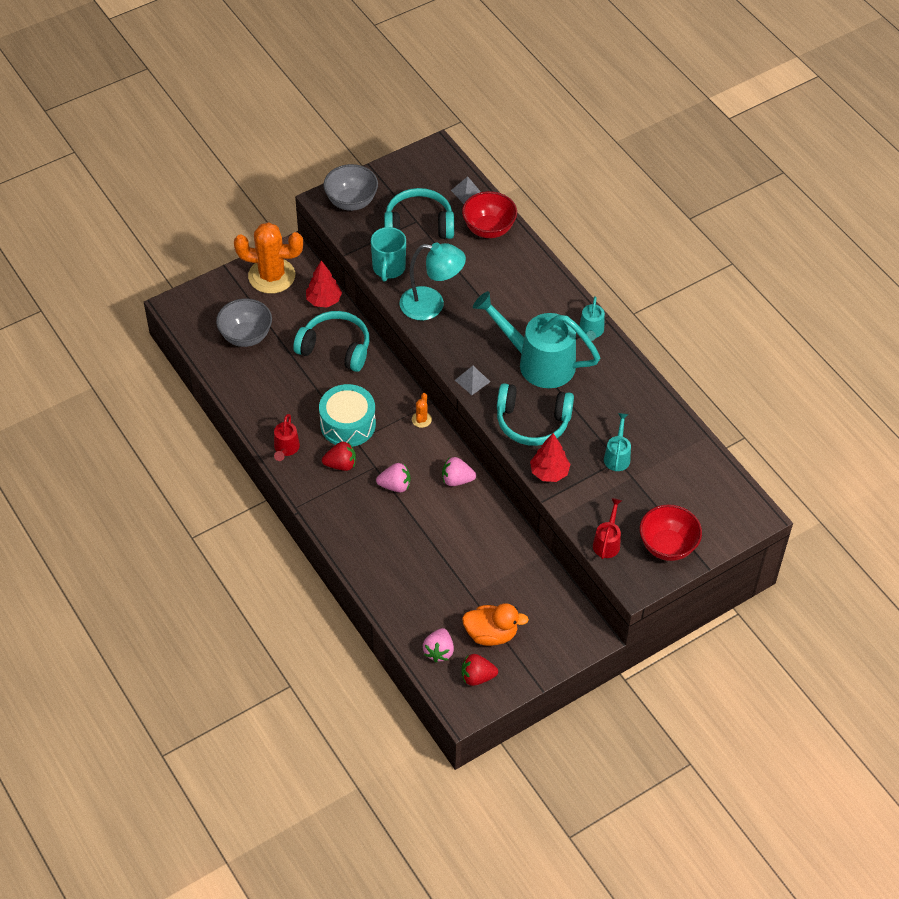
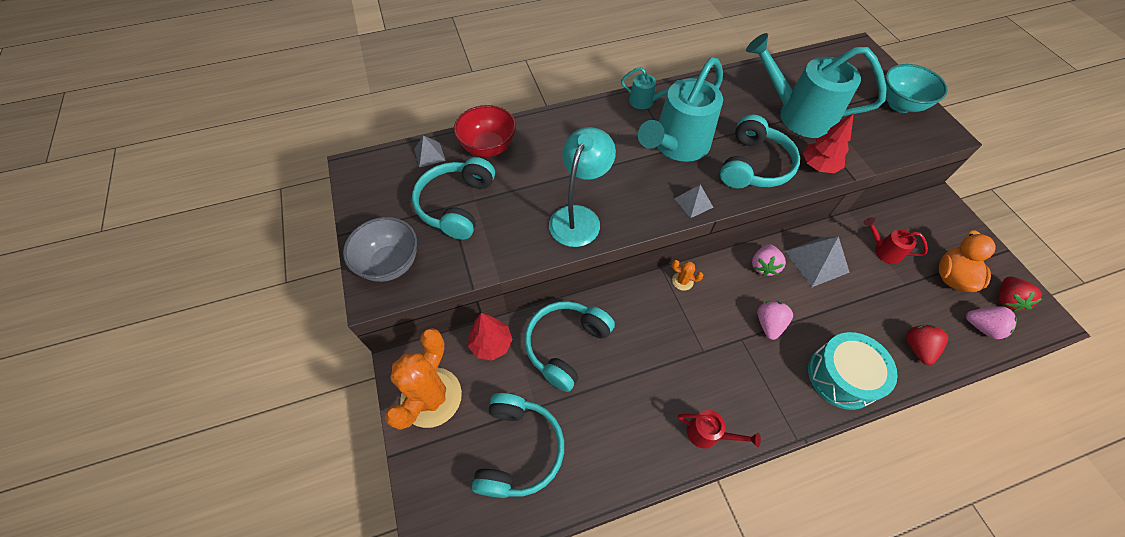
camera: 75 degrees left, 5 degrees up
(246, 336) = (519, 449): grey bowl -> turquoise headphones
(341, 464) = (736, 374): red strawberry -> red strawberry (917, 348)
(348, 424) = (679, 355): turquoise drum -> turquoise drum (841, 376)
(388, 268) = (511, 246): turquoise mug -> none
(475, 522) = (816, 261): none -> grey pyramid
(607, 542) = (900, 142): red watering can -> red watering can (883, 250)
(617, 456) = (797, 115): turquoise watering can -> turquoise watering can, size x2.18
(667, 546) = (899, 104): red bowl -> turquoise bowl

